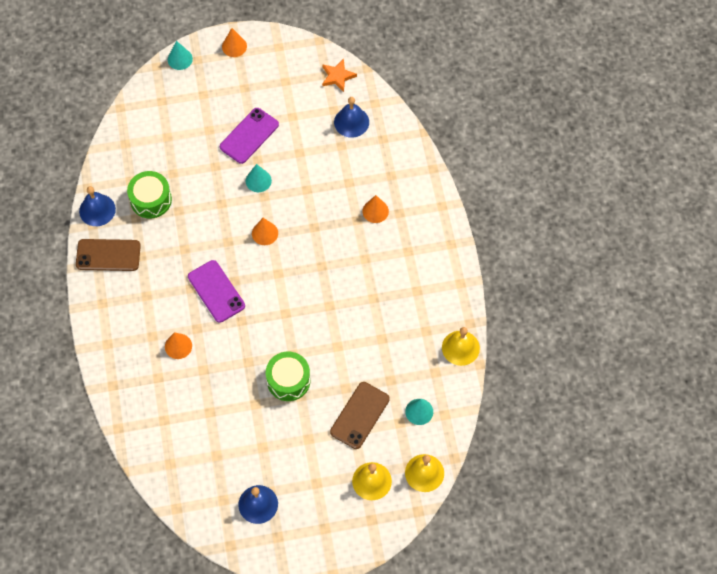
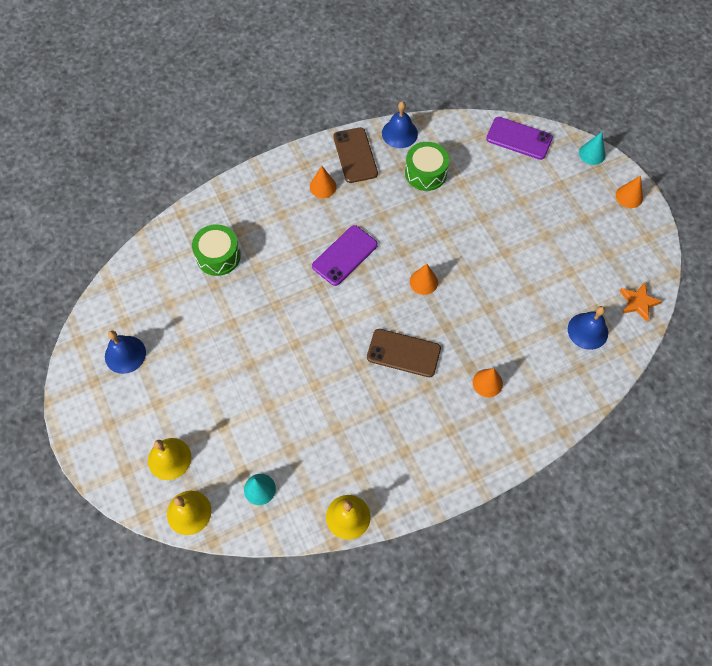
camera: 75 degrees right, 0 degrees up
(178, 346) = (277, 239): orange cone -> orange cone (323, 186)
(249, 136) = (530, 237): purple phone -> purple phone (519, 138)
(258, 180) = (482, 260): turquoise cone -> none
(288, 380) = (264, 347): green drum -> green drum (218, 256)
(360, 415) = (241, 427): brown phone -> brown phone (403, 353)

